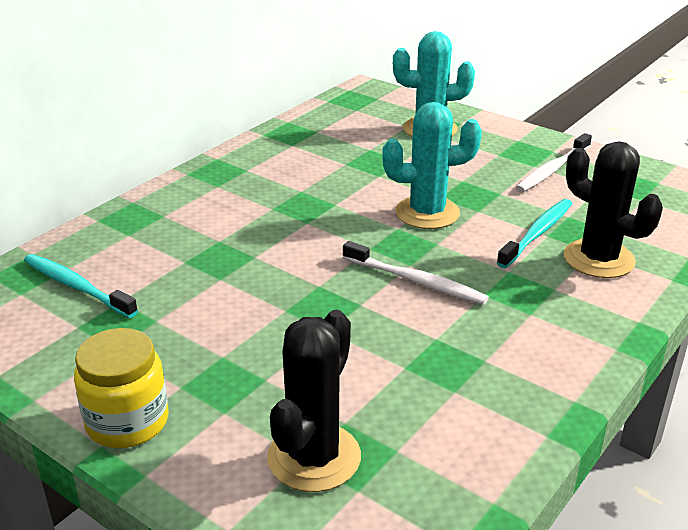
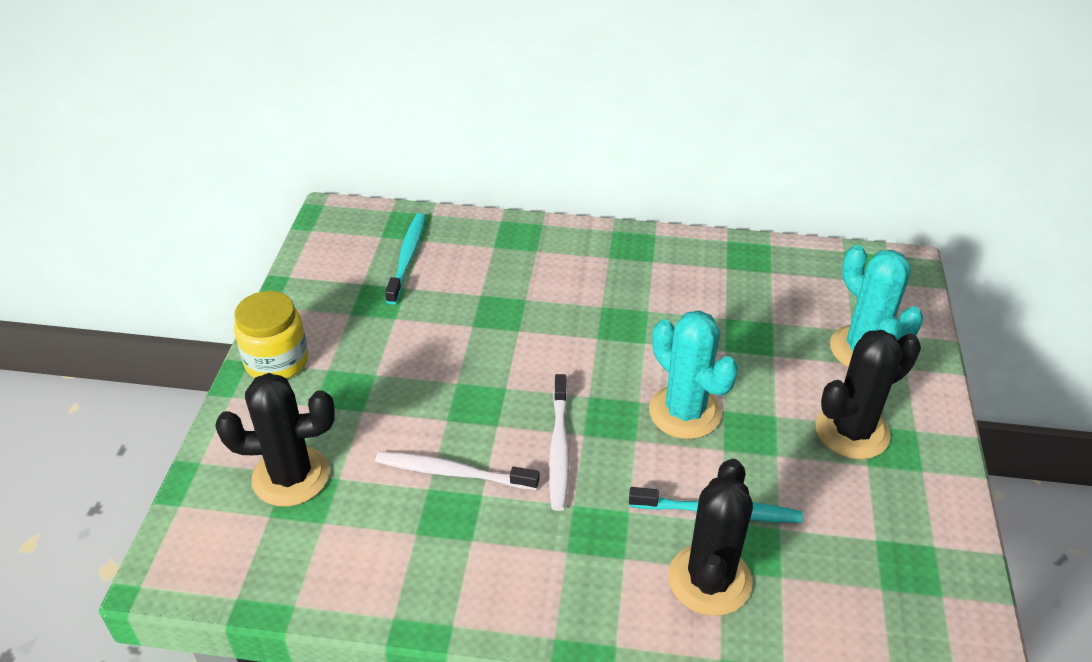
camera: 60 degrees right, 10 degrees up
(501, 160) = (852, 432): none -> black cactus
(552, 170) = (872, 483): white toothbrush -> white toothbrush (452, 472)

